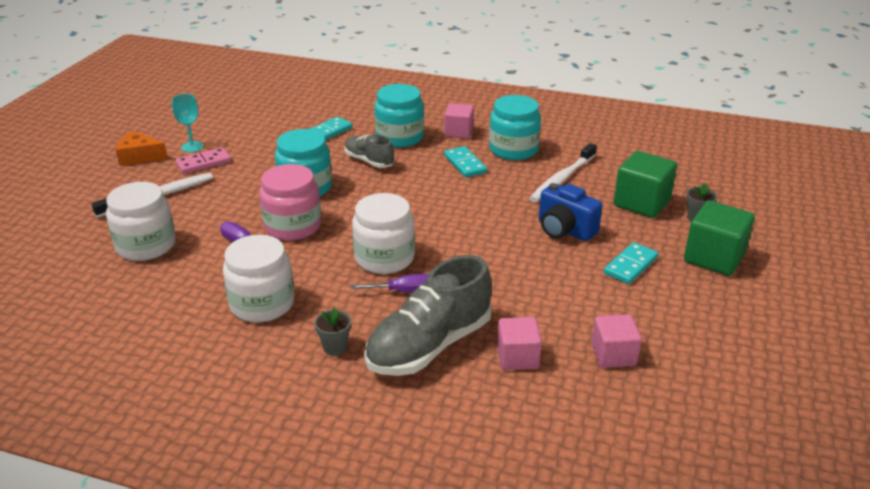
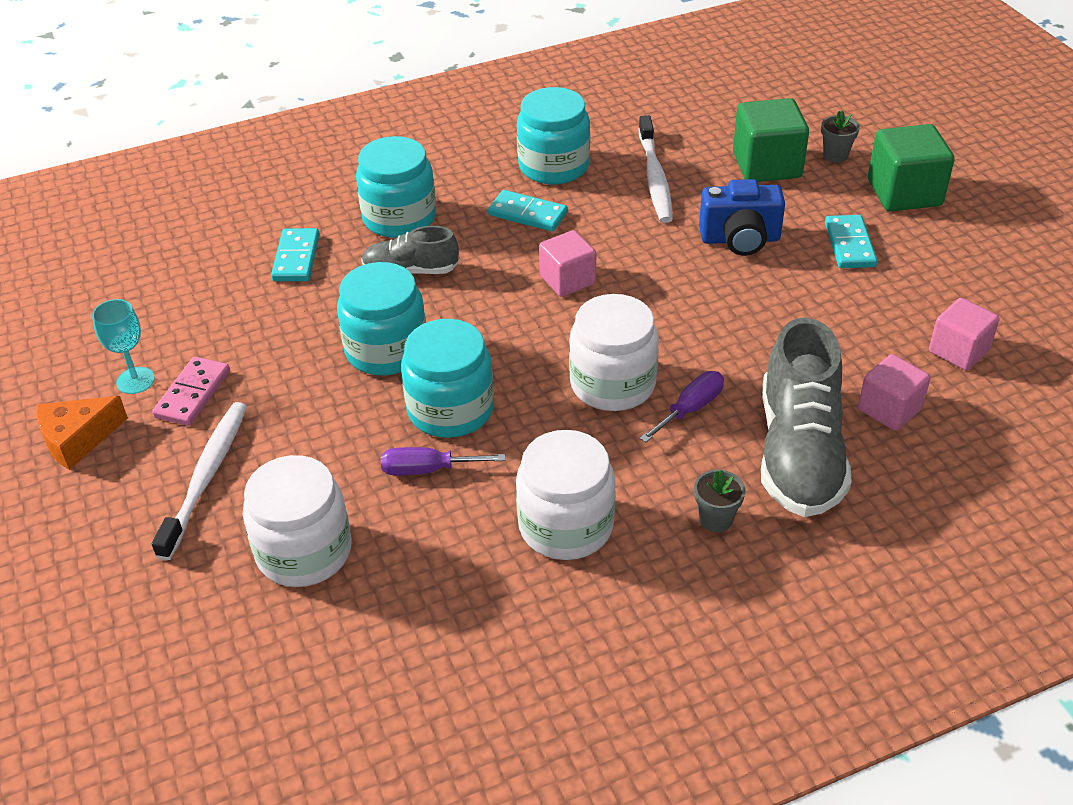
camera: 40 degrees left, 10 degrees up
(293, 226) = (450, 409): pink jar -> turquoise jar
(459, 132) = (460, 174): pink cube -> pink cube (567, 280)

